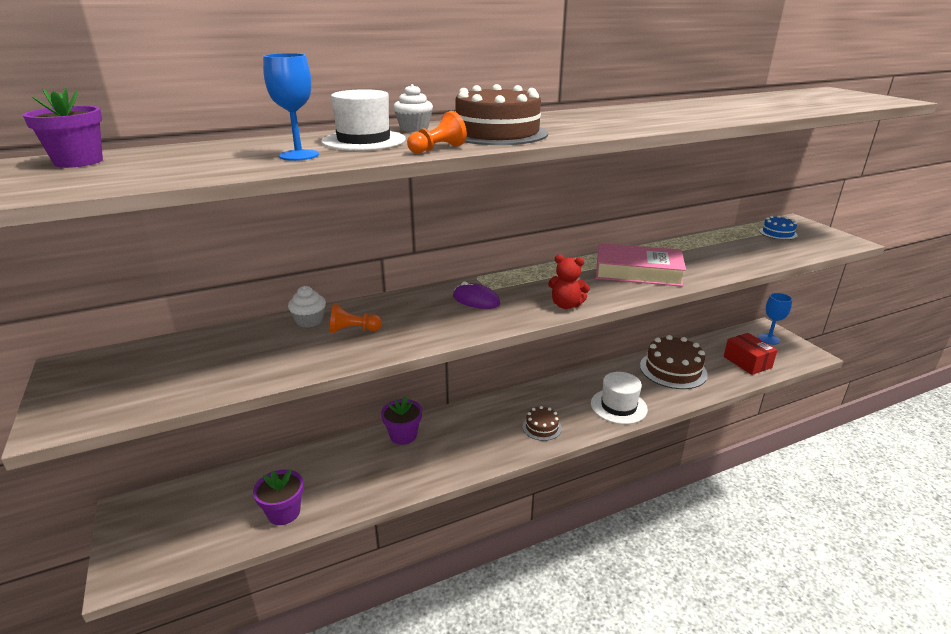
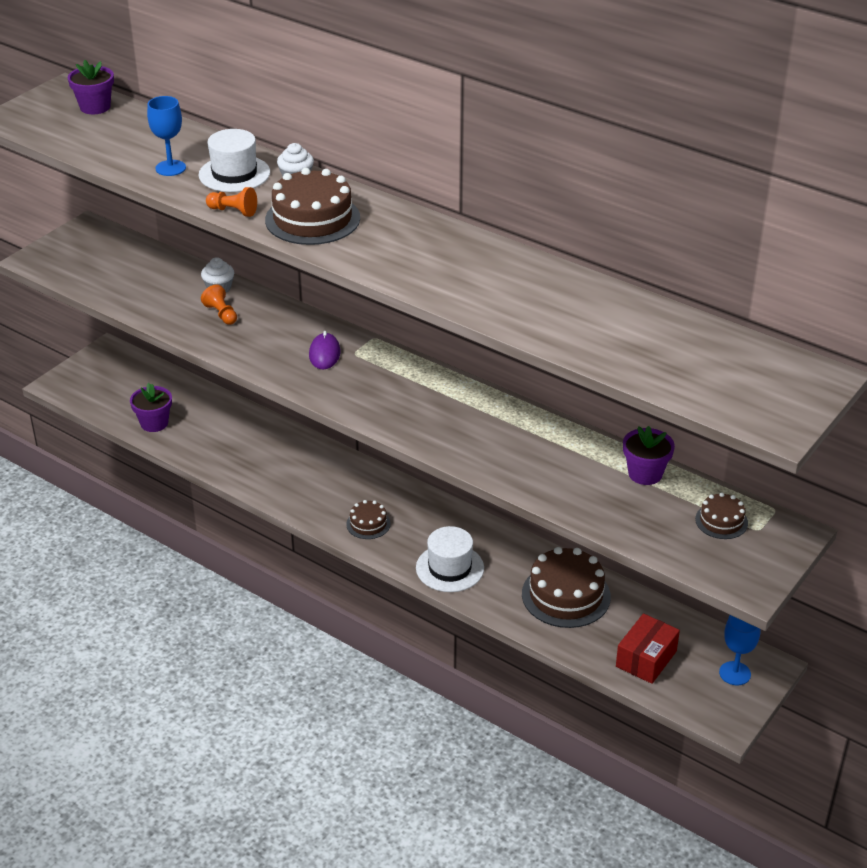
camera: 60 degrees right, 10 degrees up
(403, 435) = (288, 442): purple flower pot -> purple flower pot (645, 474)
(566, 305) = (357, 406): red teddy bear -> none
(638, 272) = (478, 432): pink book -> none
(778, 233) = (721, 521): blue cake -> brown cake

